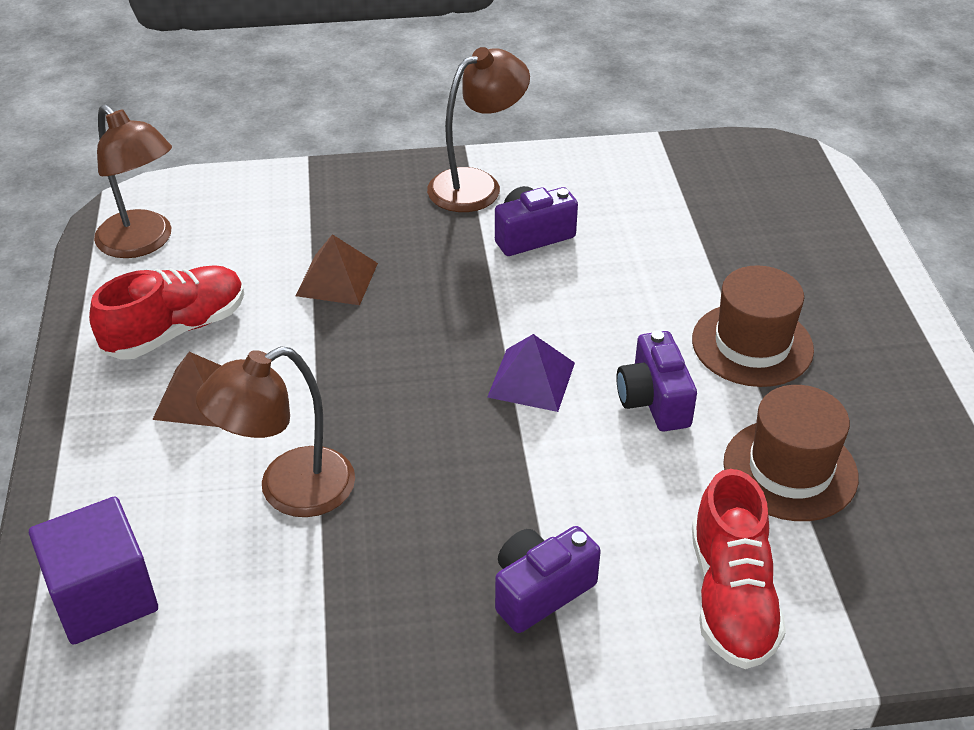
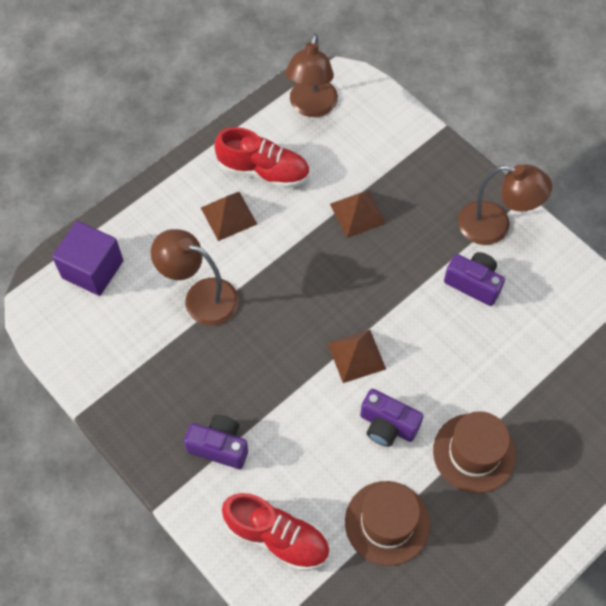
camera: 55 degrees right, 20 degrees up
(531, 379) = (356, 356): purple pyramid -> brown pyramid
(654, 400) = (387, 425): purple camera -> purple camera turned 105 degrees counterclockwise
(731, 596) = (277, 537): red shoe -> red shoe turned 120 degrees counterclockwise

